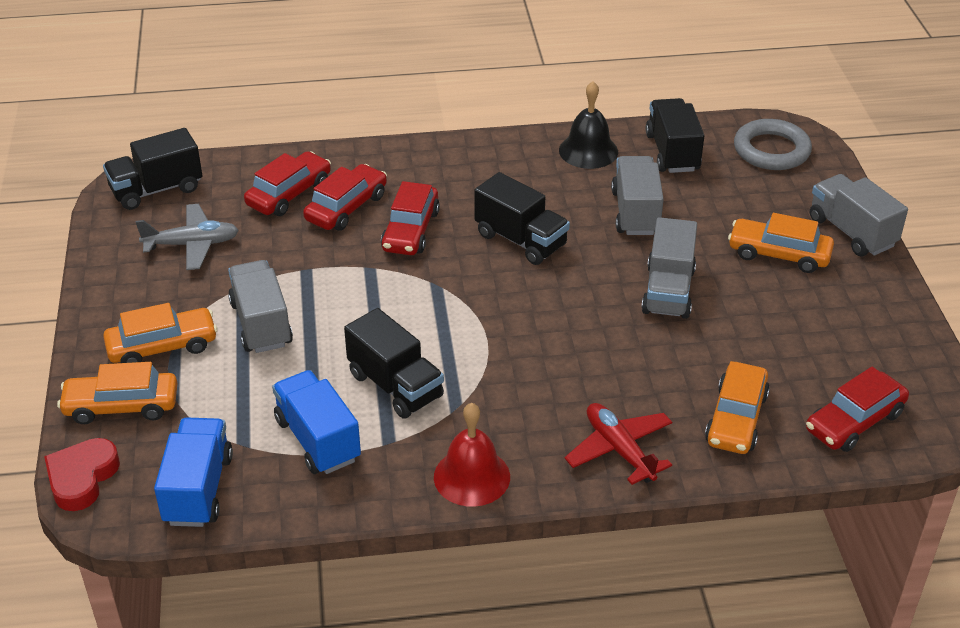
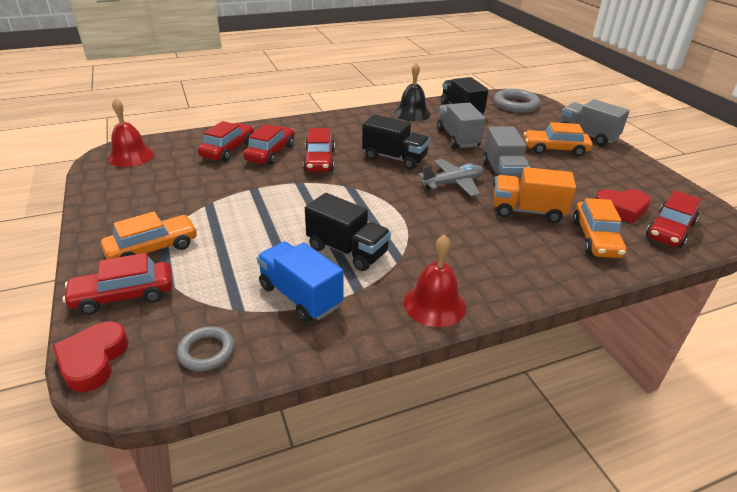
camera: 15 degrees left, 5 degrees down
(121, 406) = (124, 295): orange car -> red car
(157, 190) = (131, 156): black truck -> red bell
(192, 244) = (164, 183): grey plane -> grey plane (453, 184)
(198, 489) = (206, 351): blue truck -> grey ring
(261, 324) = (229, 224): grey truck -> none
(619, 450) = (531, 269): red plane -> none
(666, 361) = (527, 211): none -> orange truck
(808, 376) = (621, 208): none -> red heart

